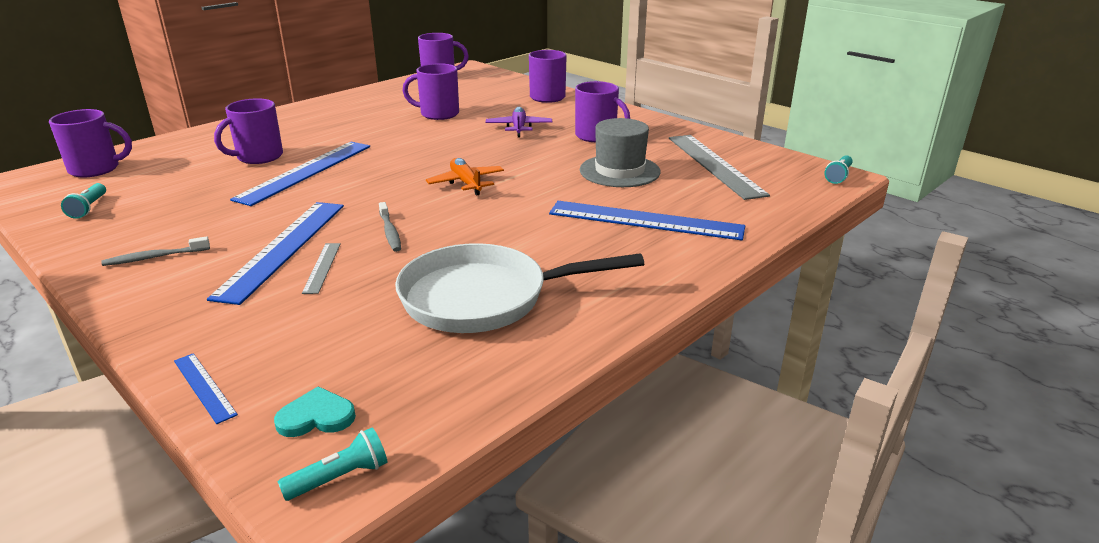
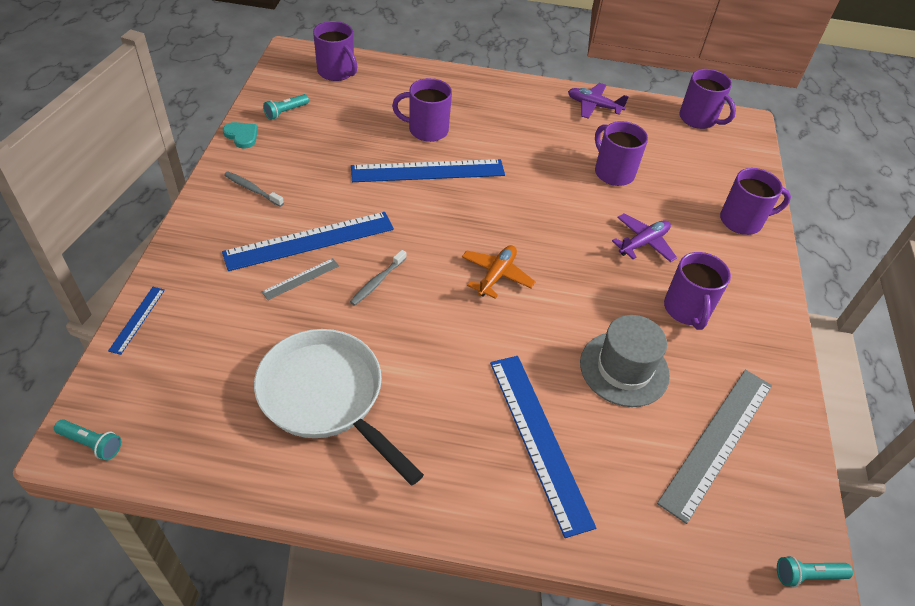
camera: 50 degrees right, 20 degrees up
(316, 417) = (139, 393): turquoise heart -> turquoise heart (242, 136)
(363, 97) = (594, 106): none -> purple plane

